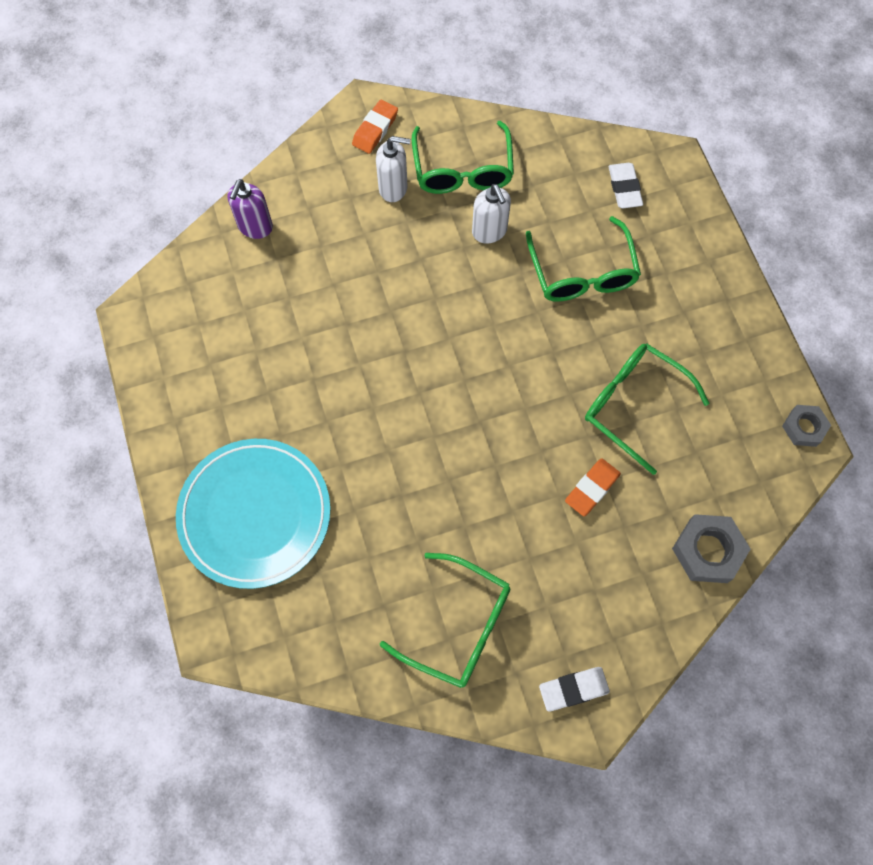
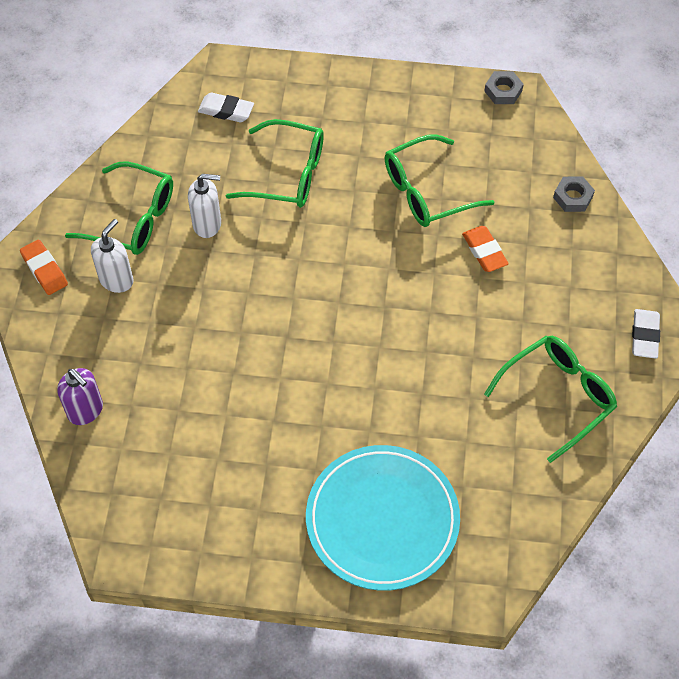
camera: 65 degrees left, 10 degrees down
(708, 551) = (573, 197): grey nut -> grey nut, size x0.64

